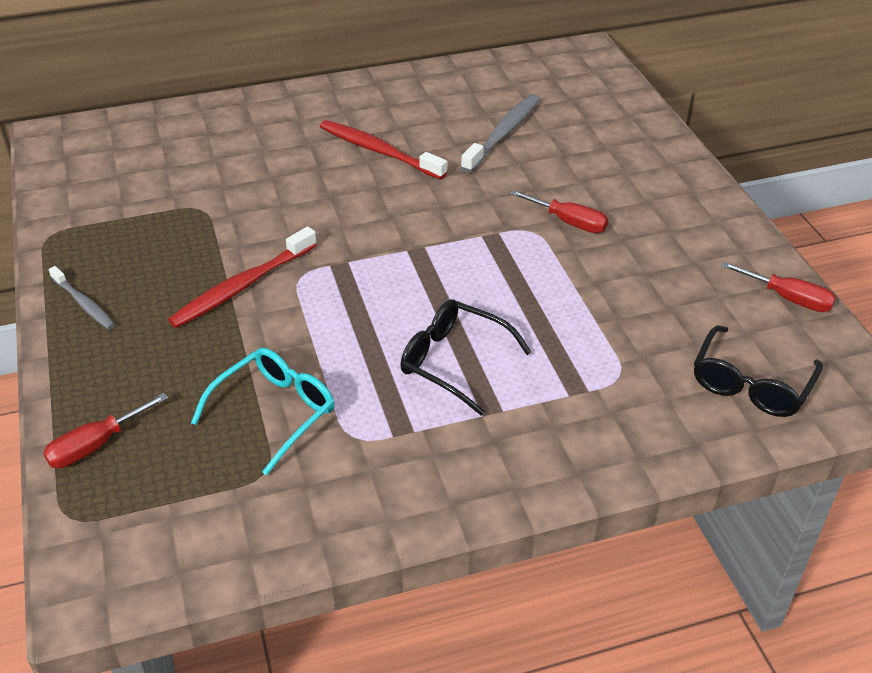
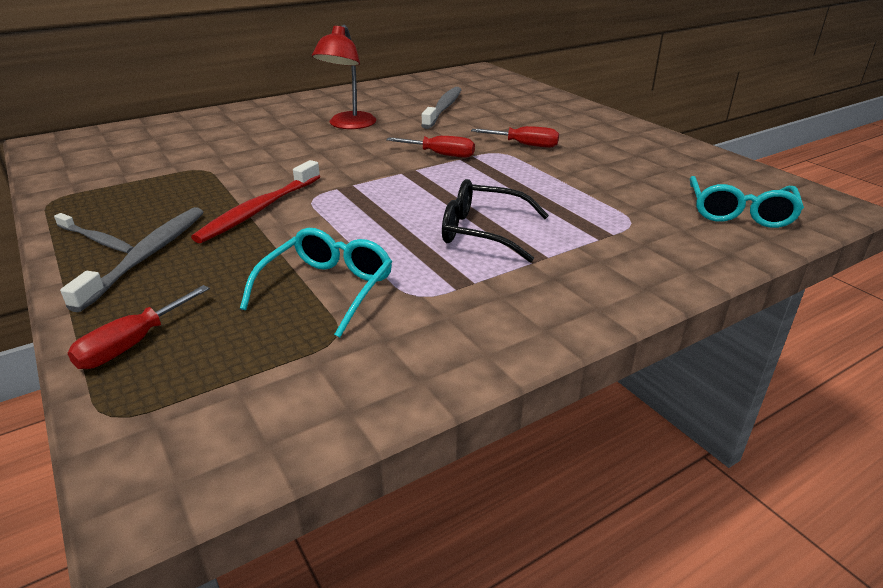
camera: 15 degrees left, 10 degrees down
(125, 335) = (147, 256): none -> grey toothbrush
(379, 151) = (348, 125): red toothbrush -> red lamp
(751, 384) = (739, 213): black glasses -> turquoise glasses
(788, 298) = (722, 164): red screwdriver -> red screwdriver (441, 155)

